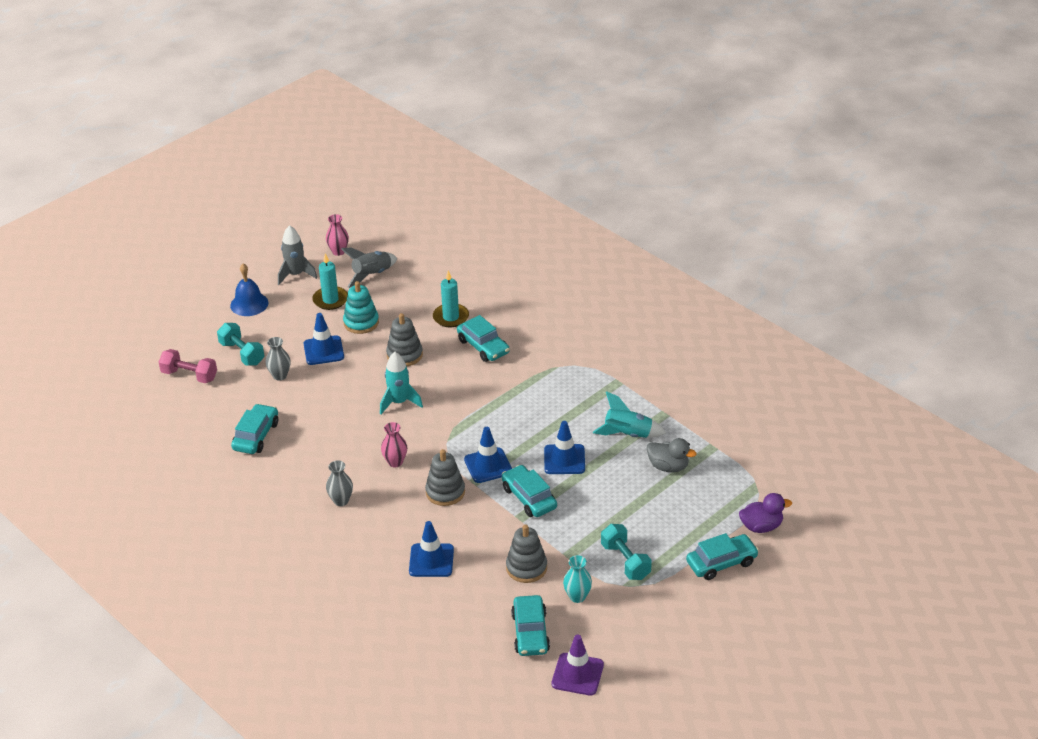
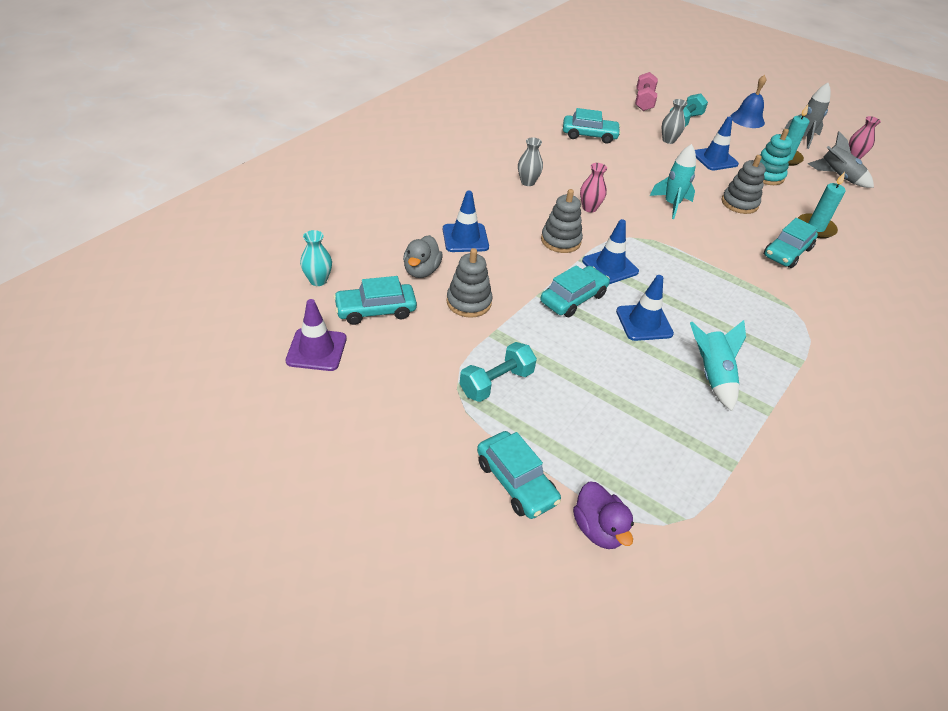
camera: 75 degrees right, 5 degrees up
(577, 597) = (433, 344): turquoise vase -> turquoise vase (318, 280)
(668, 467) = (673, 418): grey duck -> grey duck (421, 271)

